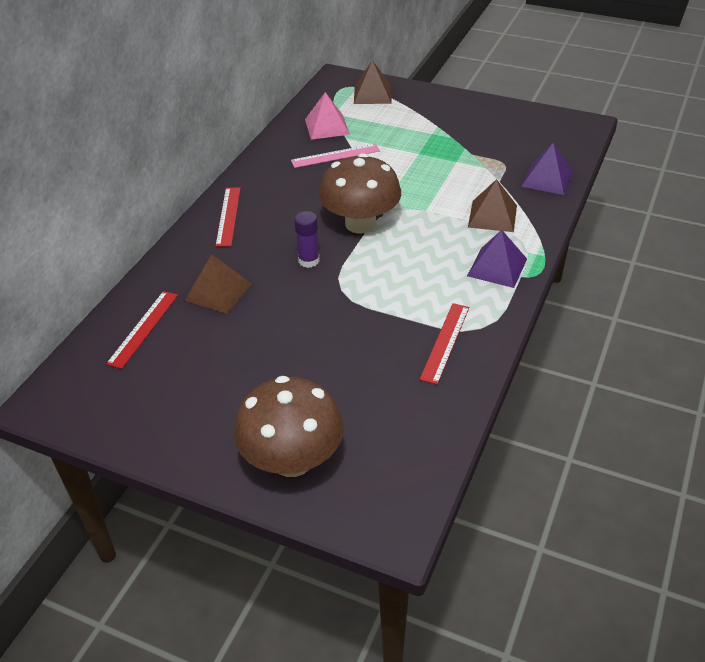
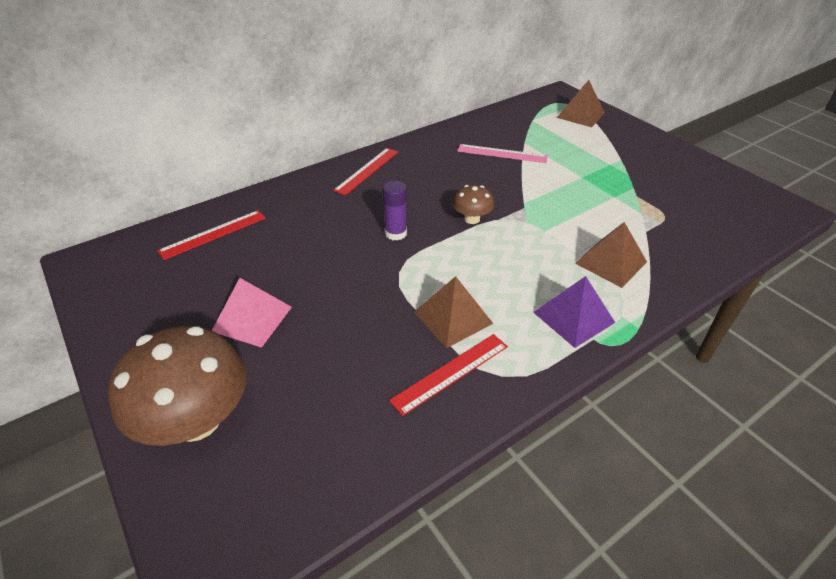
camera: 30 degrees right, 0 degrees up
(218, 291) = (298, 228): brown pyramid -> brown pyramid (453, 317)
(327, 126) = (516, 128): pink pyramid -> pink pyramid (252, 318)
(360, 223) = (472, 219): brown mushroom -> brown mushroom, size x0.48
(547, 179) = (703, 248): purple pyramid -> none

